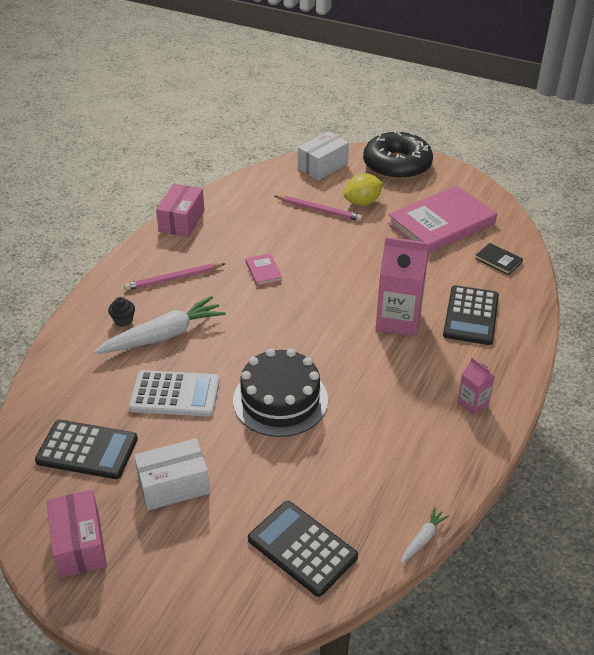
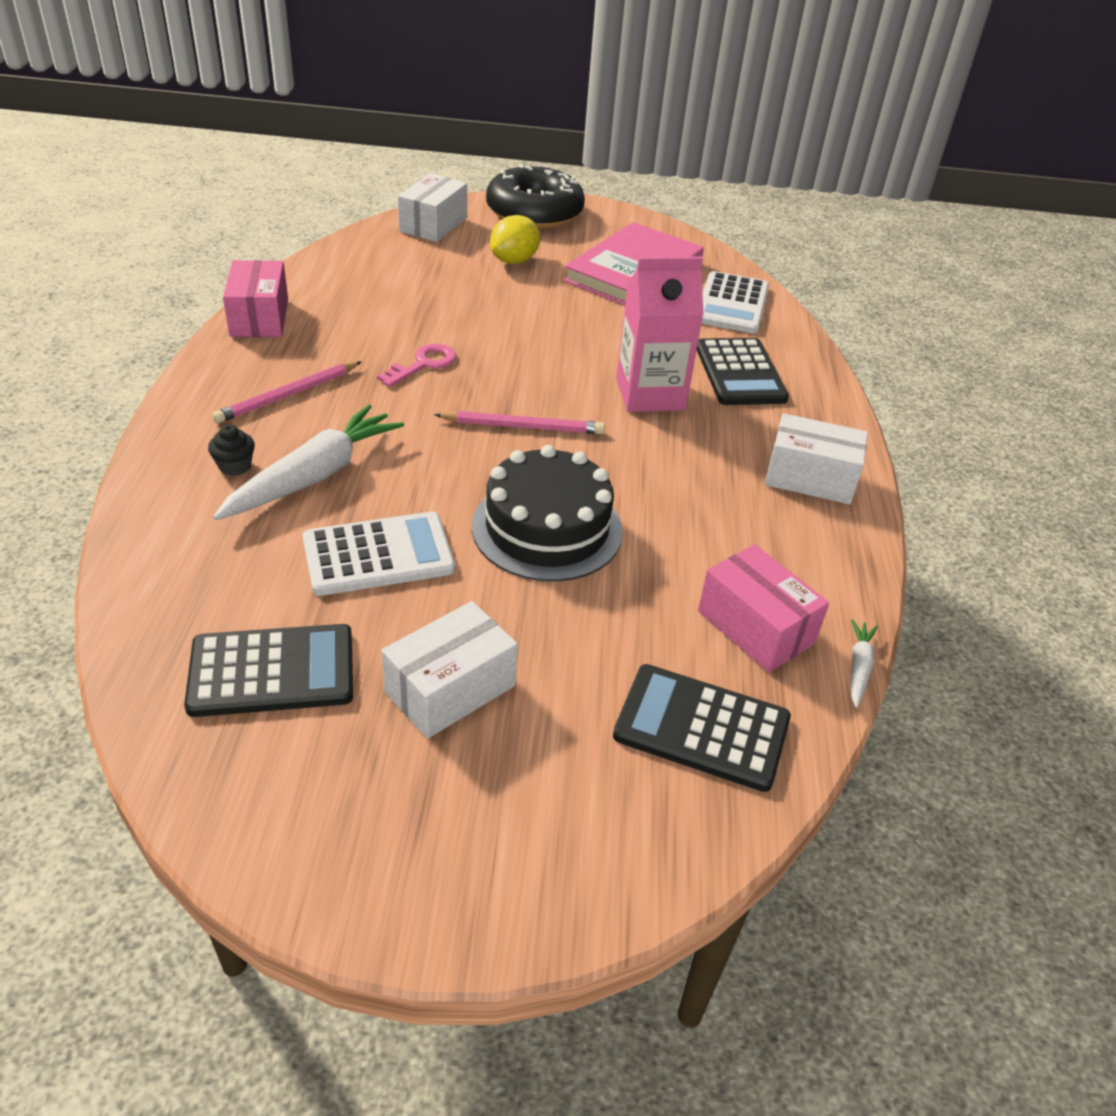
camera: 25 degrees left, 0 degrees up
(79, 544) = (336, 826): pink box -> pink box (755, 627)
(263, 271) = (423, 364): pink book -> pink key
(319, 210) = (459, 277): pink pencil -> pink pencil (523, 426)
(472, 403) = (810, 478): pink carton -> white box
(498, 260) = (732, 304): black book -> white calculator

